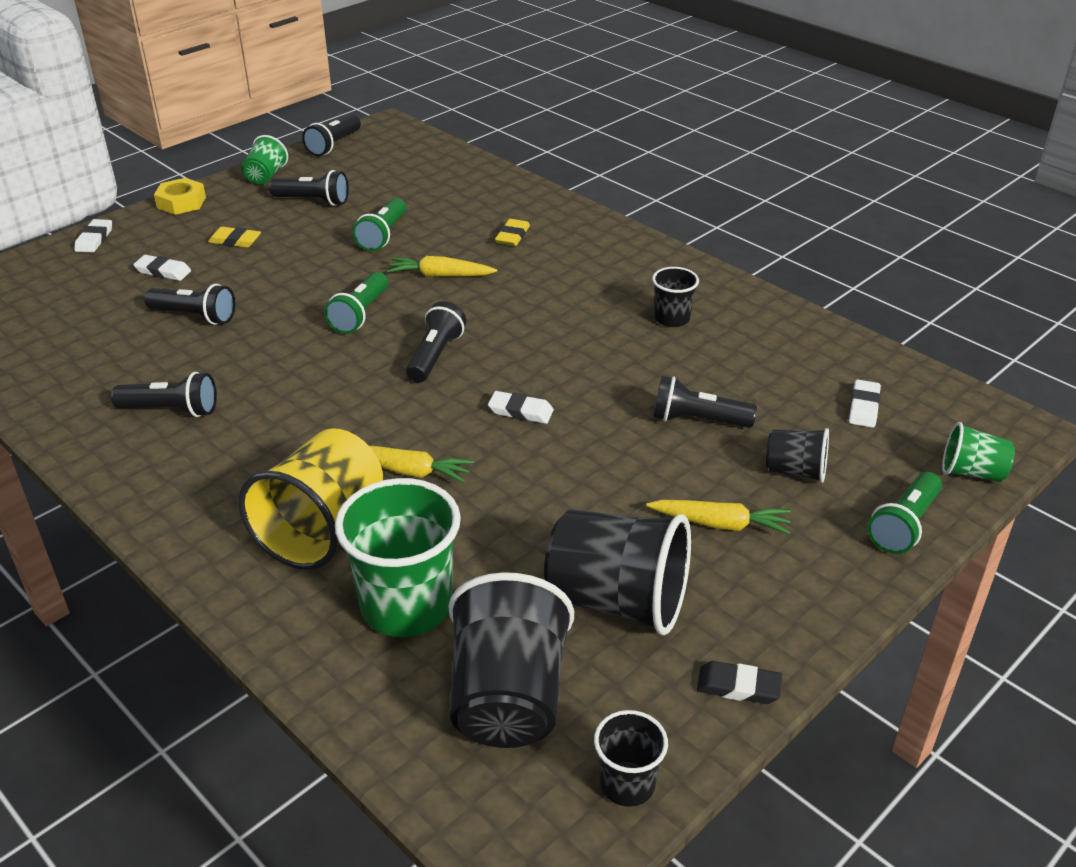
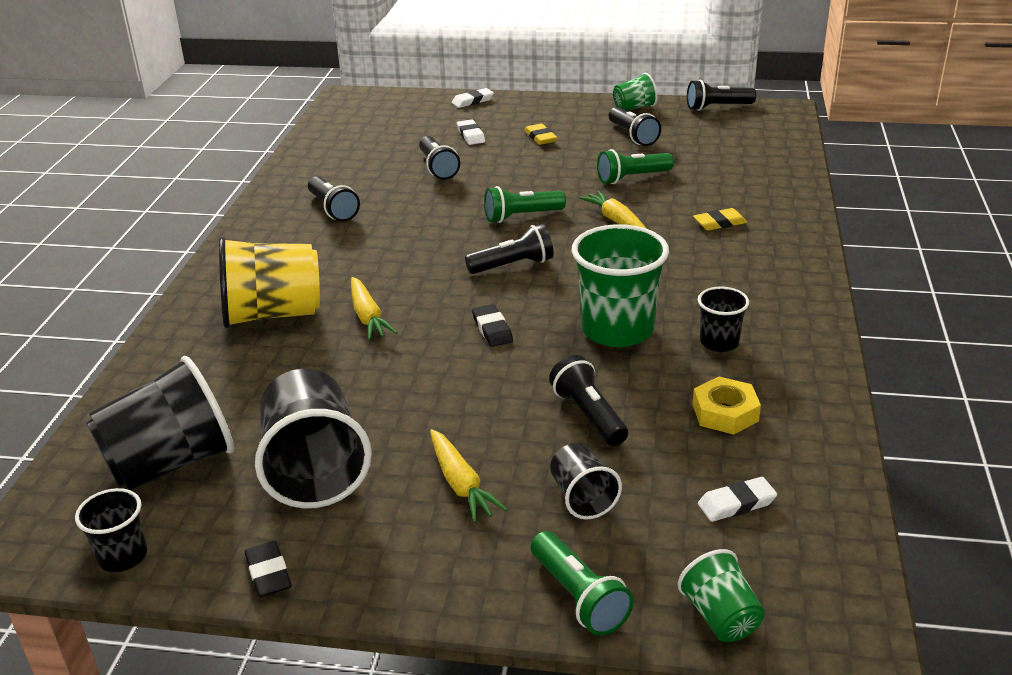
camera: 55 degrees right, 5 degrees down
(181, 202) = (555, 101): yellow nut -> yellow nut (725, 413)
(406, 606) = (227, 381): green cup -> green cup (617, 330)
(520, 411) = (492, 329): white eraser -> black eraser
(904, 525) = (578, 597): green flashlight -> green flashlight turned 120 degrees counterclockwise

